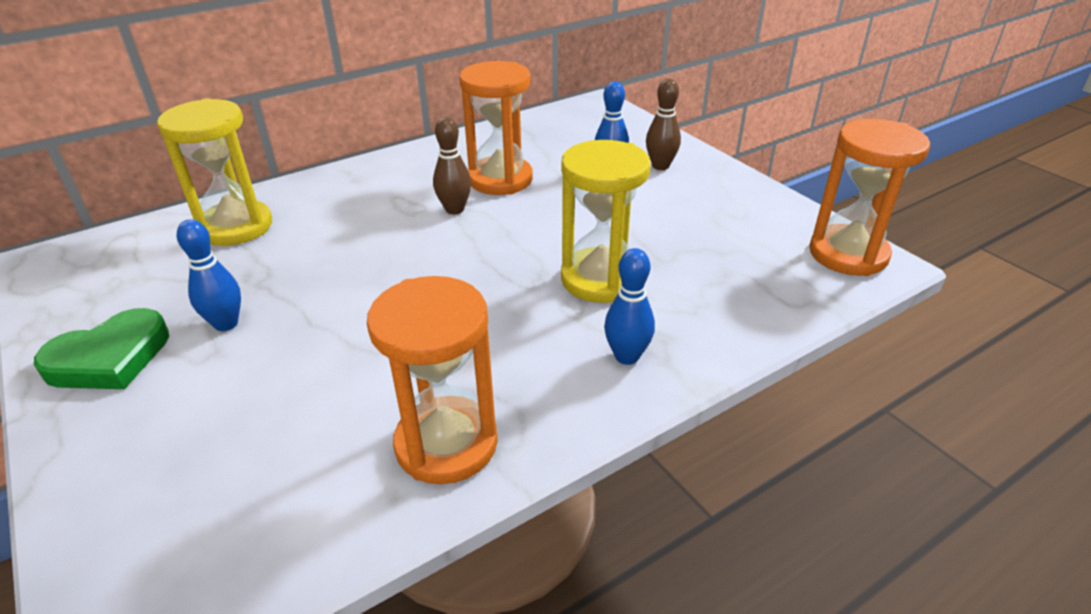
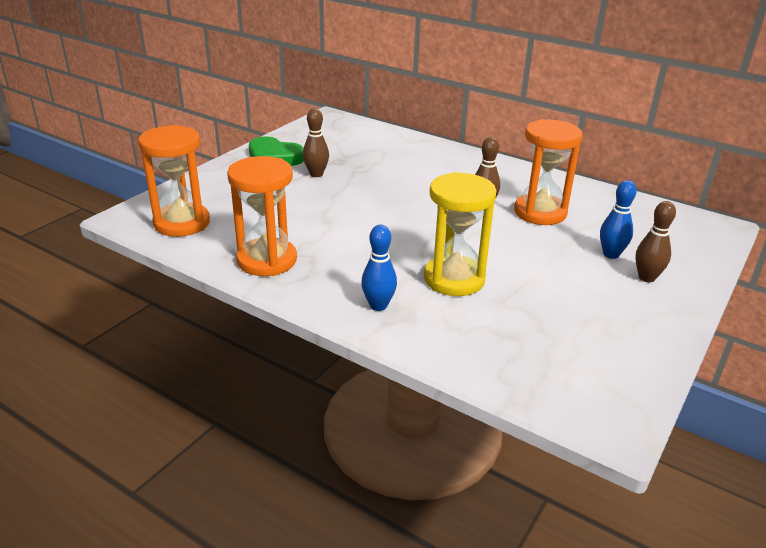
camera: 65 degrees right, 5 degrees down
(226, 324) = (316, 174): blue bowling pin -> brown bowling pin
(236, 227) = (398, 148): yellow hourglass -> none
(848, 254) = (608, 403): orange hourglass -> orange hourglass (182, 223)

